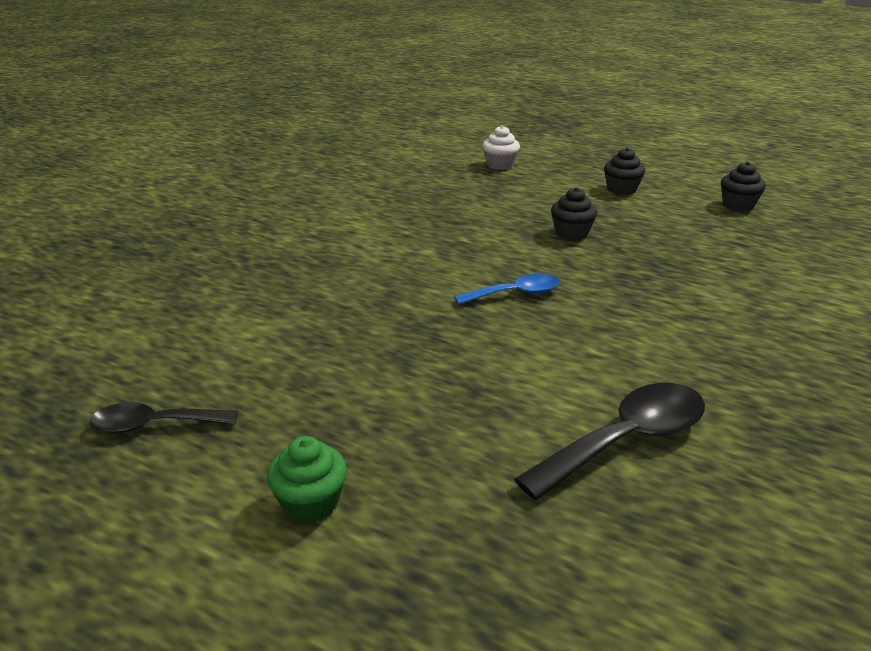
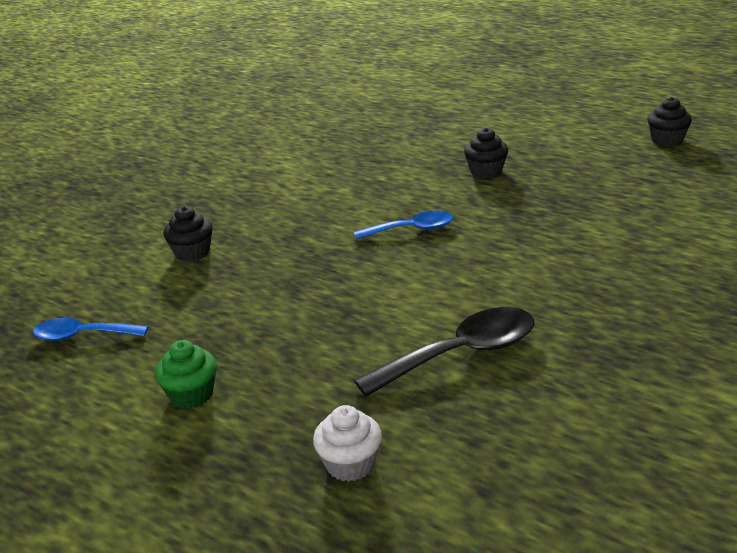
camera: 10 degrees right, 0 degrees up
(154, 425) = (82, 336): black spoon -> blue spoon
(500, 165) = (442, 101): white cupcake -> white cupcake (350, 464)
(621, 189) = (554, 125): black cupcake -> black cupcake (192, 252)

